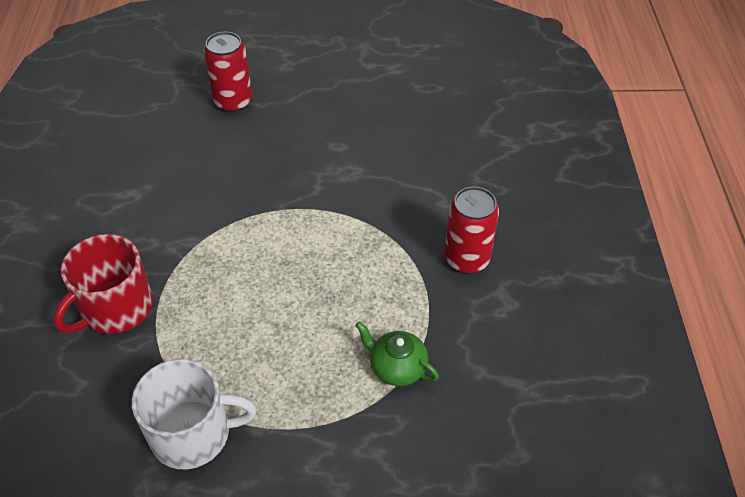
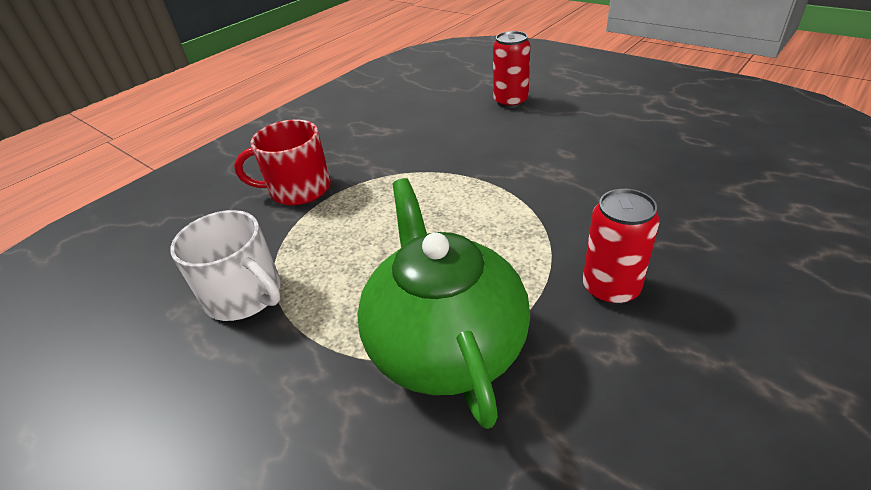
camera: 45 degrees right, 10 degrees down
(397, 367) = (445, 344): green teapot -> green teapot, size x2.33

